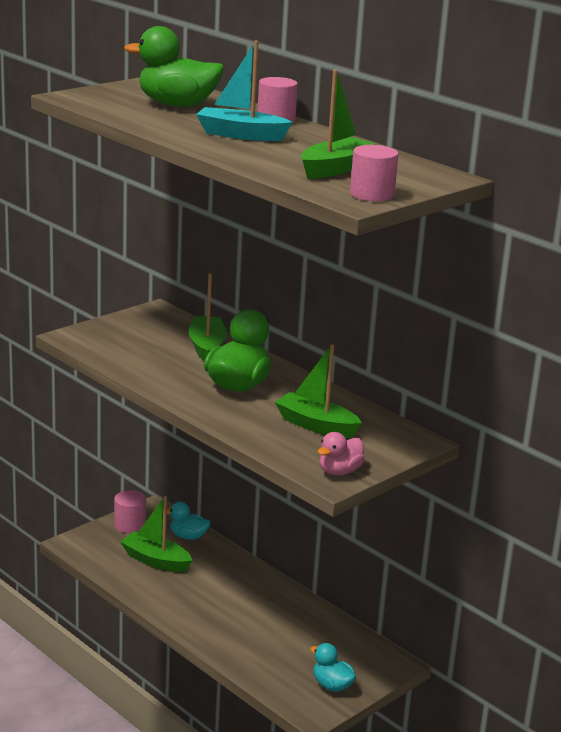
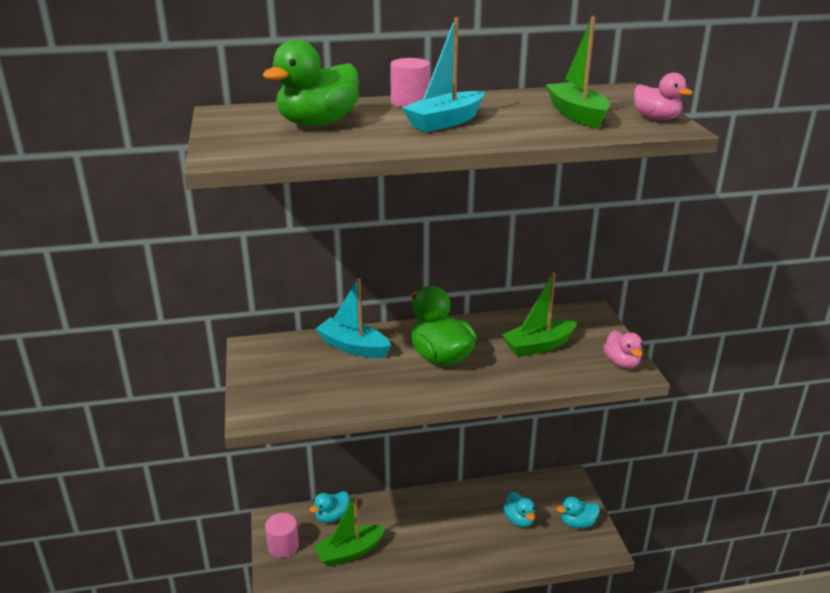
camera: 55 degrees left, 5 degrees up
(207, 347) = (353, 347): green boat -> turquoise boat
(296, 645) = (519, 520): none -> turquoise duck
(372, 194) = (656, 119): pink cylinder -> pink duck

